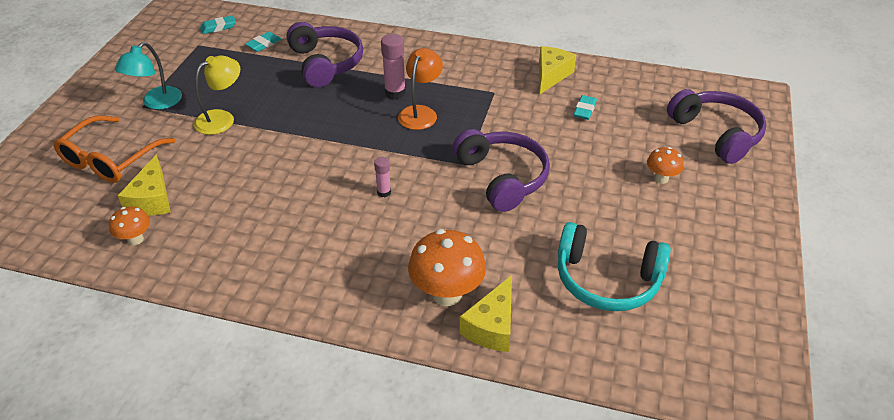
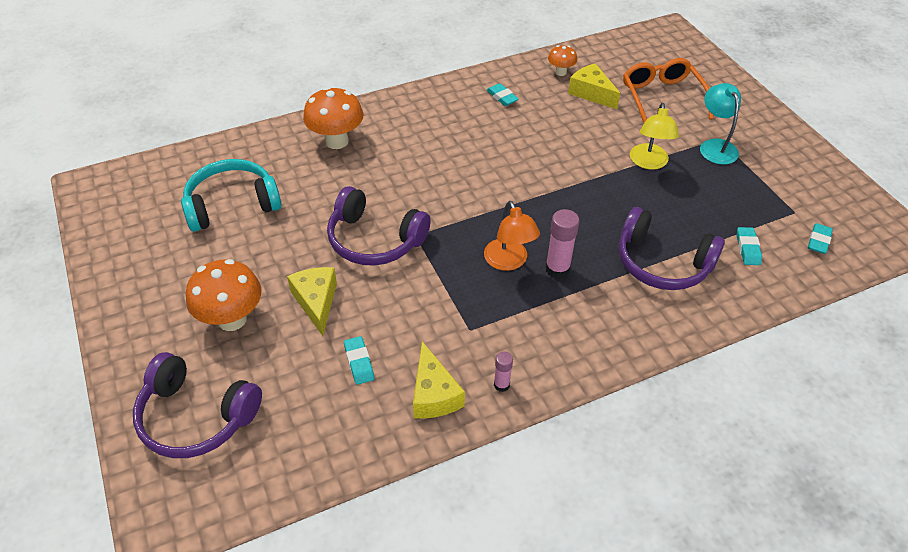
camera: 140 degrees right, 5 degrees up
(231, 246) = (502, 97): none -> turquoise eraser
(384, 192) = (452, 178): pink glue stick -> pink glue stick (501, 385)
(492, 326) = (291, 139): yellow cheese -> yellow cheese (316, 302)
(661, 178) = (232, 319): orange mushroom -> orange mushroom, size x1.83

